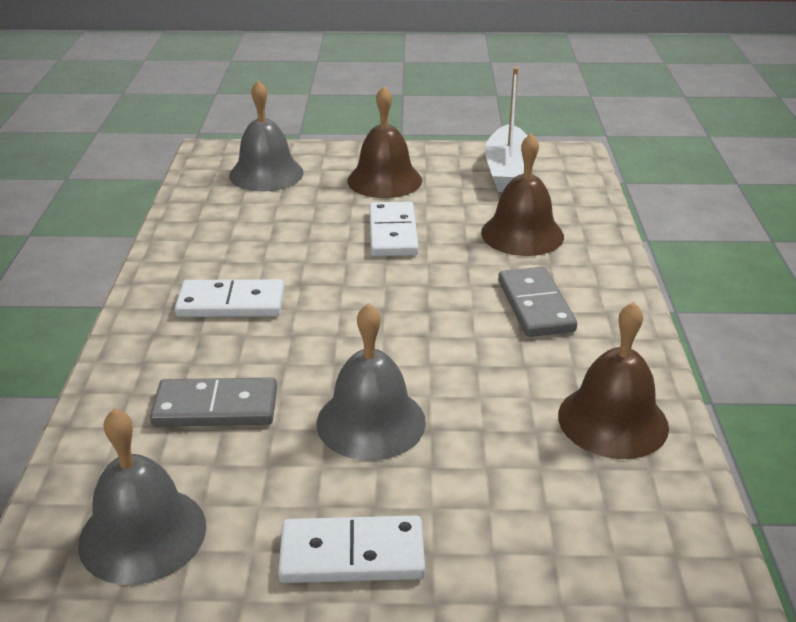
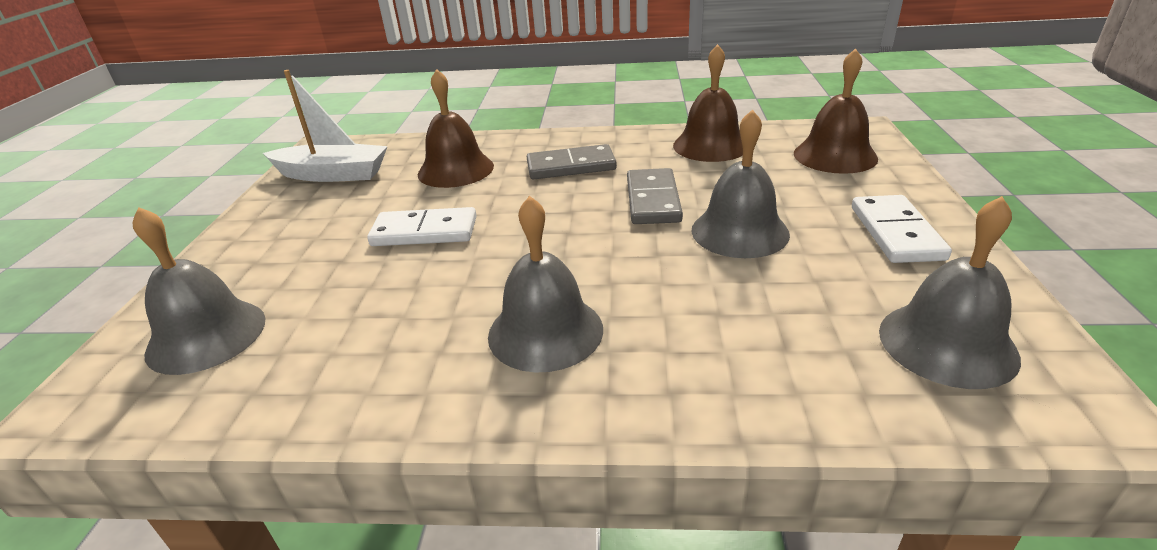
camera: 85 degrees left, 0 degrees up
(215, 407) = (744, 320): grey domino -> grey domino (653, 200)
(231, 303) = (545, 331): white domino -> grey bell
(384, 180) = (299, 241): brown bell -> brown bell (835, 155)

